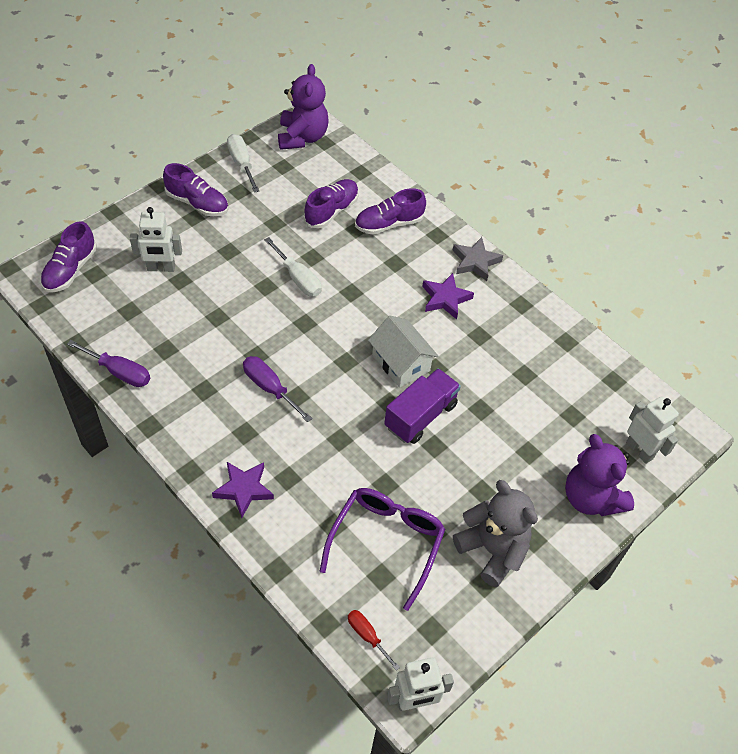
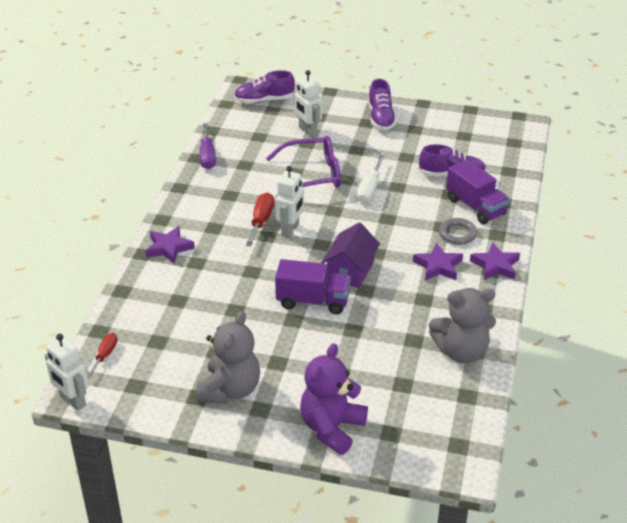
camera: 60 degrees right, 15 degrees down
(242, 163) = (441, 118): white screwdriver -> none
(270, 388) = (261, 221): purple screwdriver -> red screwdriver
(302, 137) = (504, 131): purple teddy bear -> none
(386, 542) = (187, 332): purple glasses -> purple glasses (313, 175)
(389, 224) = (475, 207): purple shoe -> purple truck
(401, 362) = (350, 270): white house -> purple house
(414, 259) = (457, 234): none -> grey ring
(475, 262) = (495, 265): grey star -> purple star
(561, 351) = (461, 351): none -> grey teddy bear
(639, 450) = (410, 440): white robot -> white robot (290, 230)

